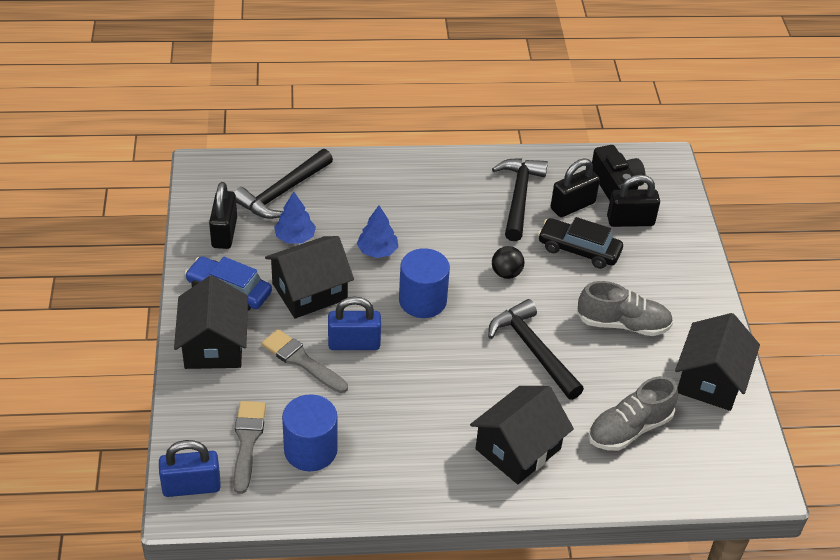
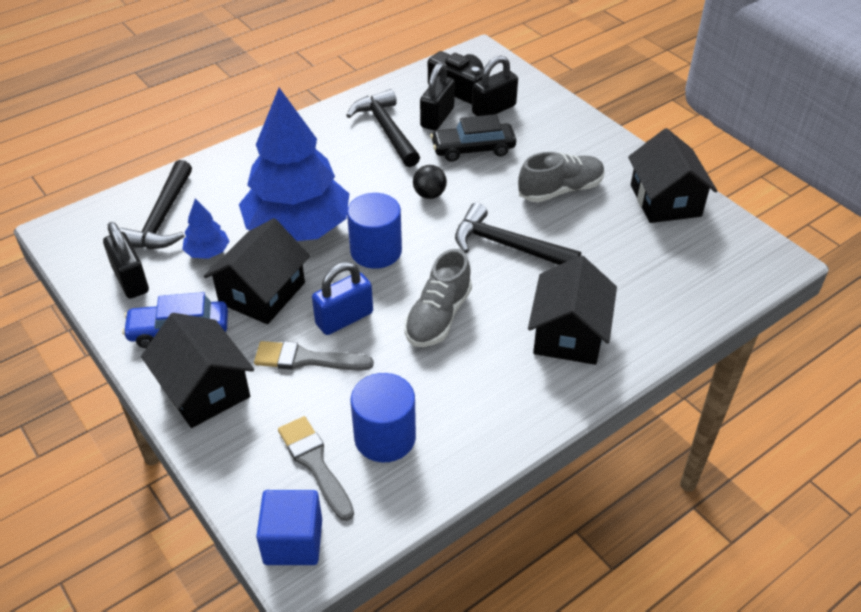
camera: 30 degrees left, 0 degrees up
(191, 486) = (293, 541): blue padlock -> blue cube
(377, 251) = (297, 228): blue tree -> blue tree, size x2.41
(629, 429) = (641, 270): grey shoe -> grey shoe (438, 317)

